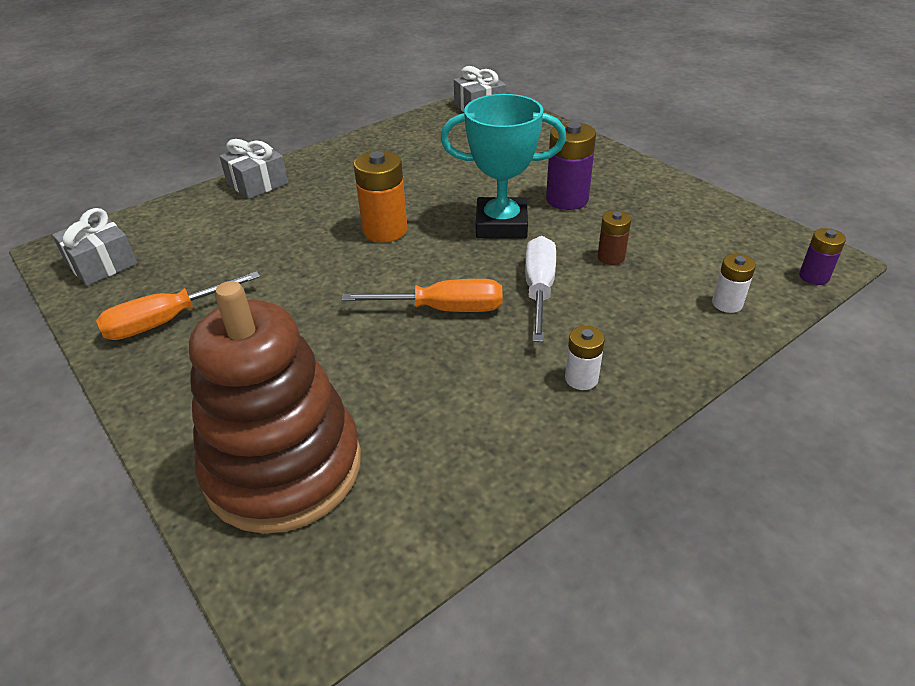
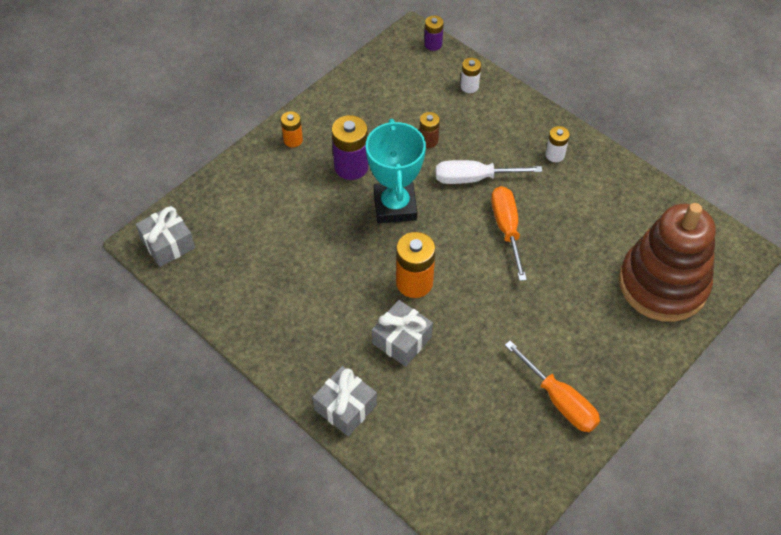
camera: 100 degrees left, 15 degrees up
(101, 264) = (499, 488): grey gift -> grey gift (402, 340)
(610, 166) = (293, 140): none -> orange battery

